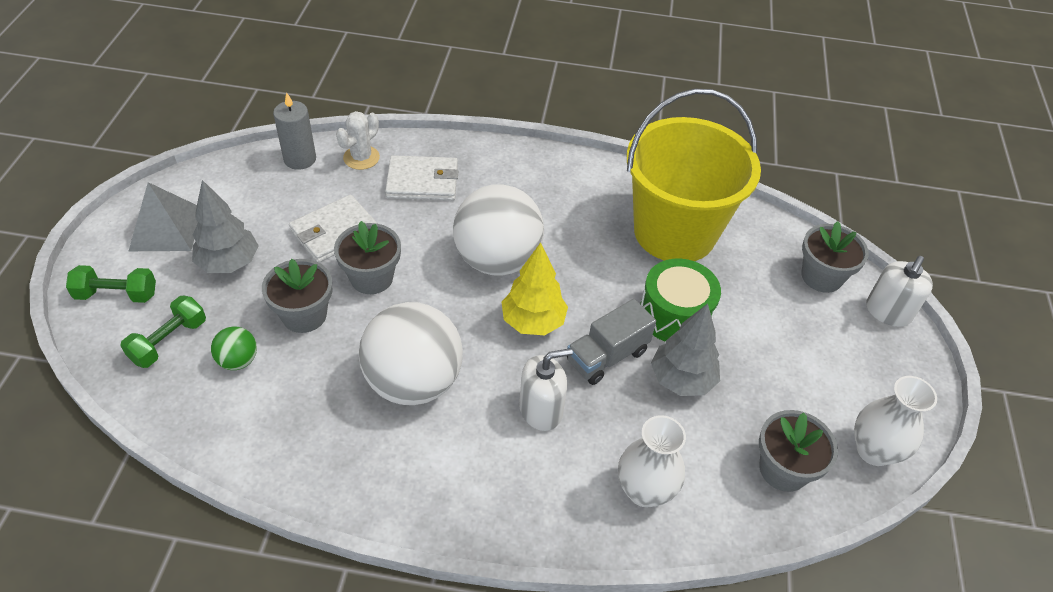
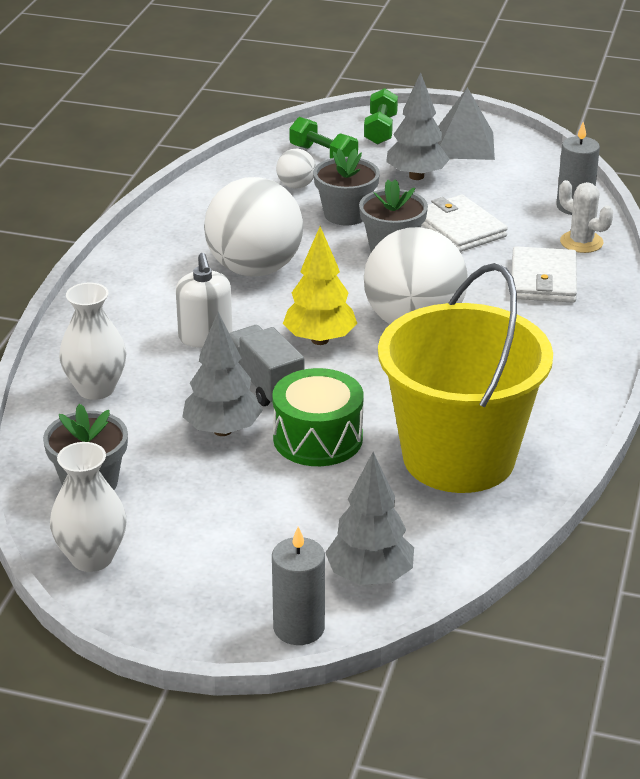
camera: 100 degrees right, 15 degrees down
(238, 360) = (296, 186): green ball -> white ball
(821, 277) = (370, 577): grey flower pot -> grey tree
(888, 312) = (299, 628): white soap dispenser -> grey candle

